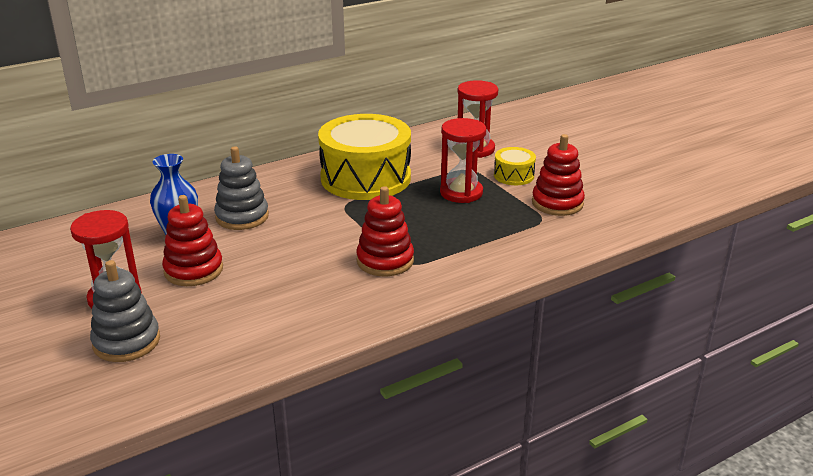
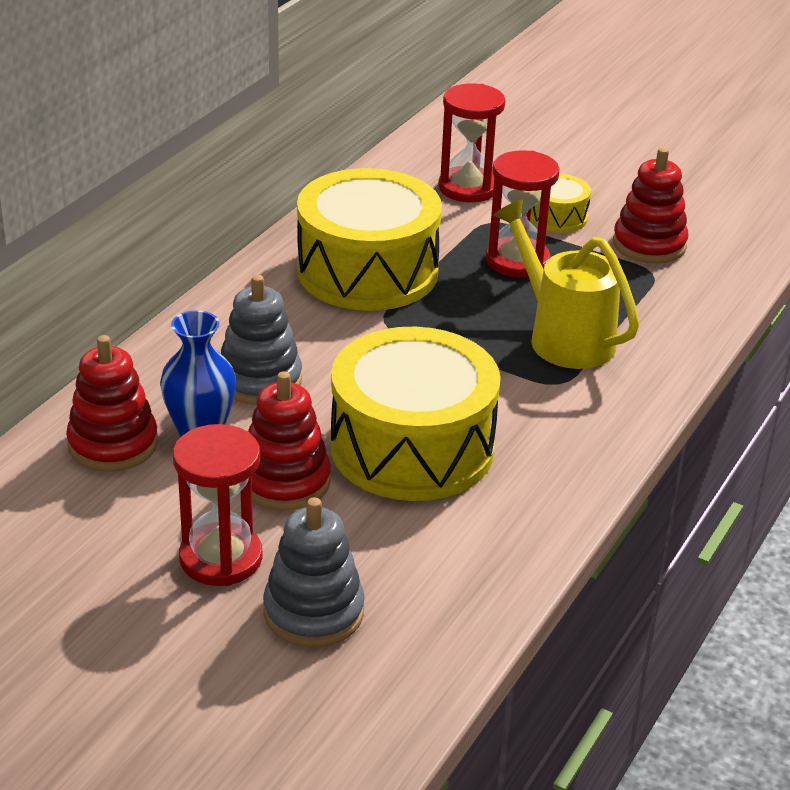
camera: 30 degrees left, 5 degrees up
(282, 273) = (412, 447): none -> yellow drum
(385, 261) = (524, 389): red stacking toy -> red stacking toy (113, 444)
(442, 239) = (562, 336): none -> yellow watering can

